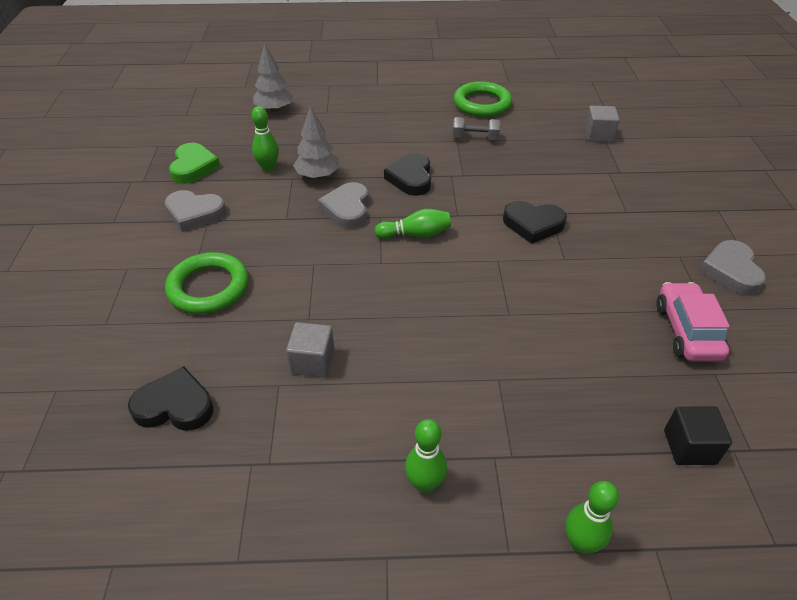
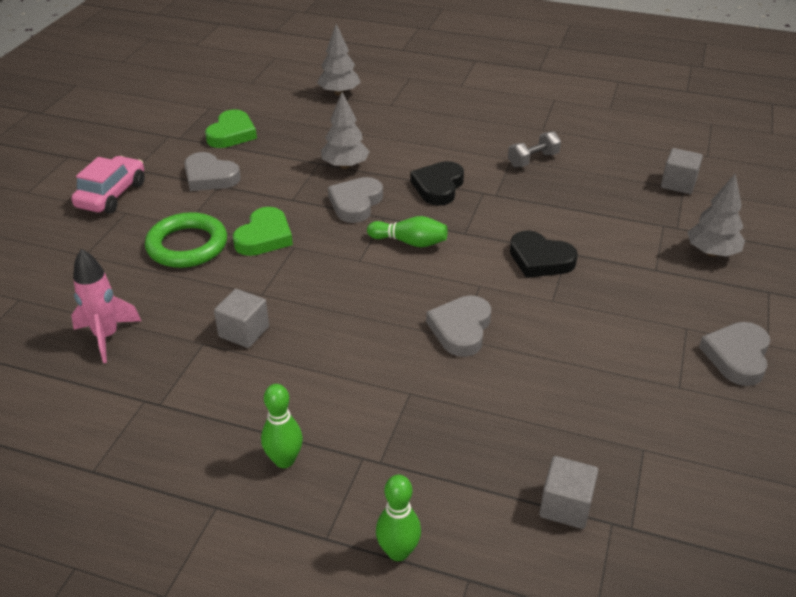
camera: 20 degrees right, 5 degrees down
(175, 405) = (107, 336): black heart -> pink rocket
(268, 168) = (301, 148): green bowling pin -> none
(280, 261) = (264, 237): none -> green heart
(475, 138) = (533, 160): grey dumbbell -> grey dumbbell turned 60 degrees counterclockwise
(482, 104) = (563, 126): green ring -> none
(506, 305) = (461, 329): none -> grey heart
(658, 187) = (711, 252): none -> grey tree
(687, 331) = (640, 402): pink car -> pink car (112, 195)
(689, 447) = (565, 506): black cube -> grey cube

